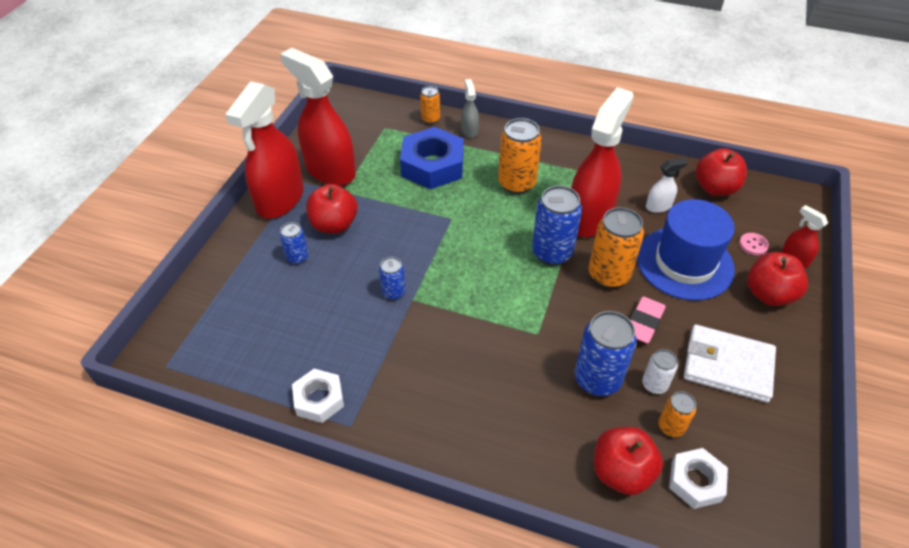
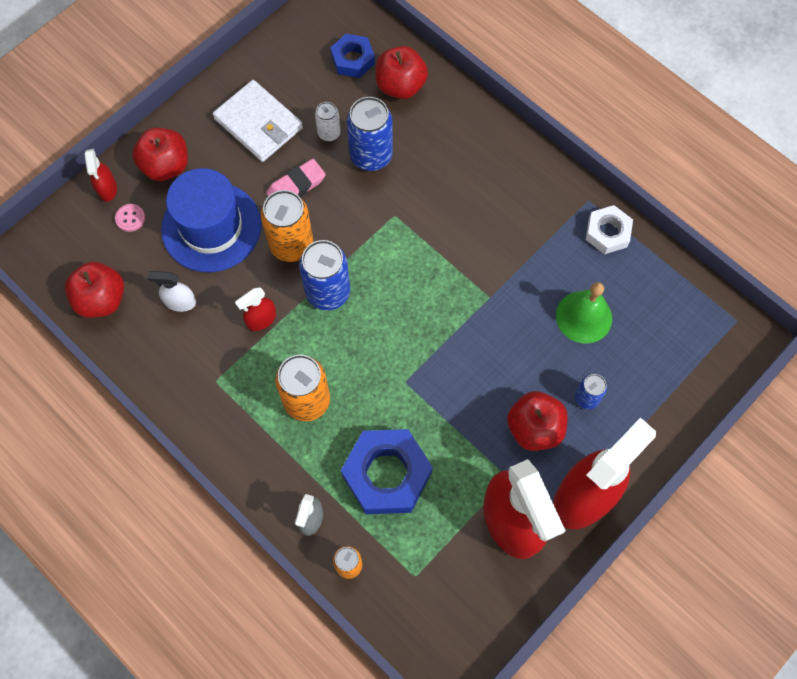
camera: 155 degrees left, 20 degrees up
(319, 315) = (584, 317): none -> green bell
(393, 292) = (504, 312): blue can -> none
(589, 217) = (261, 319): red spray bottle -> red spray bottle, size x0.44
(671, 427) = (341, 99): orange can -> none
(696, 481) = (353, 60): white nut -> blue nut

